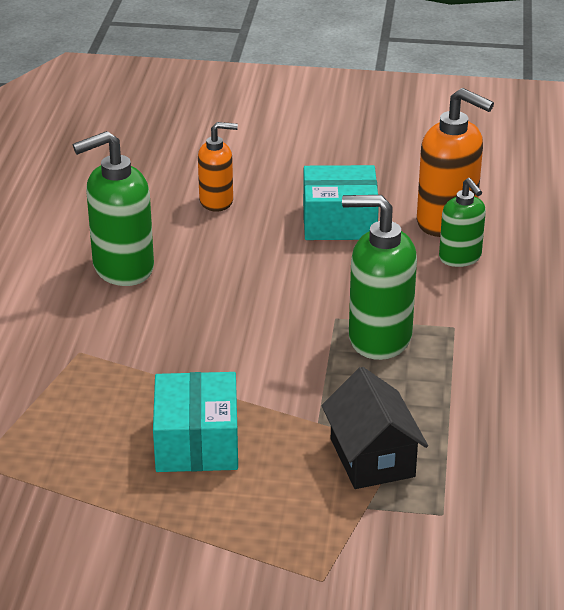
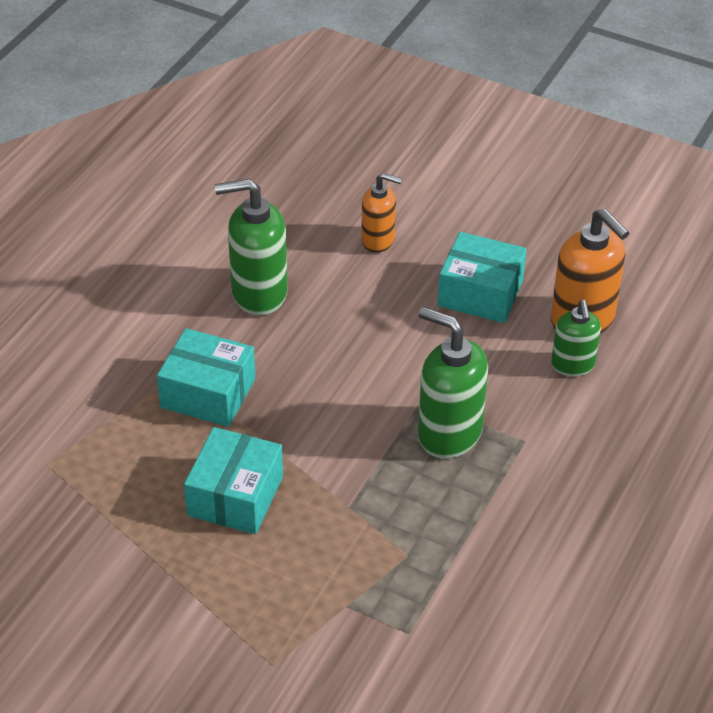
camera: 20 degrees right, 10 degrees up
(118, 362) = (208, 393): none -> turquoise box
(372, 458) = (377, 557): black house -> none

